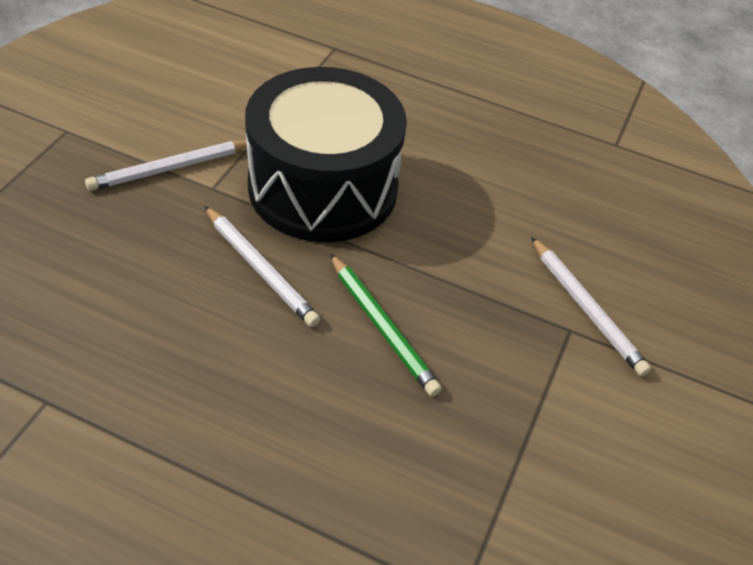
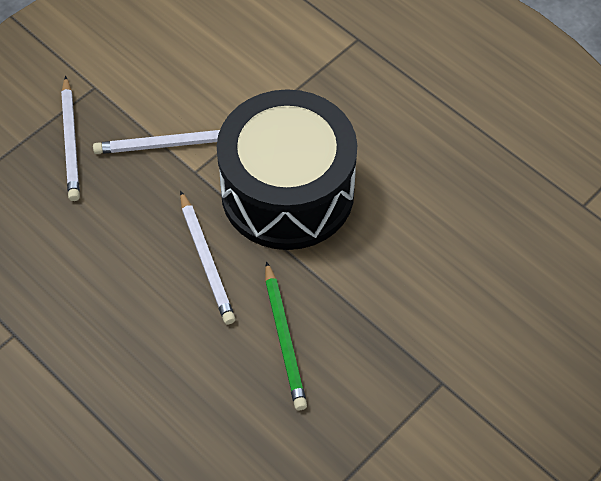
camera: 25 degrees right, 10 degrees up
(586, 309) = (466, 367): white pencil -> white pencil (71, 142)

